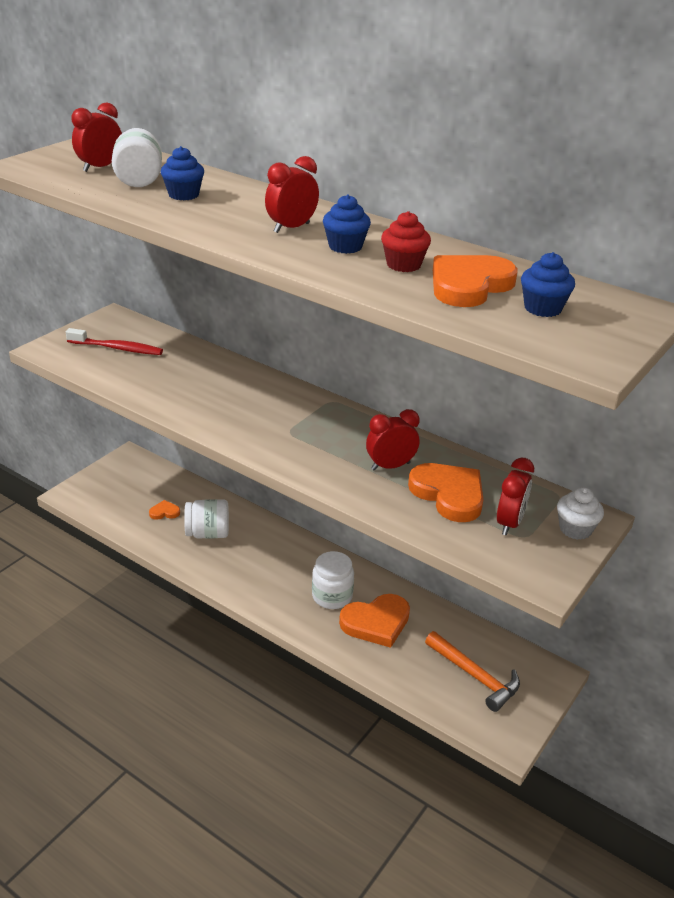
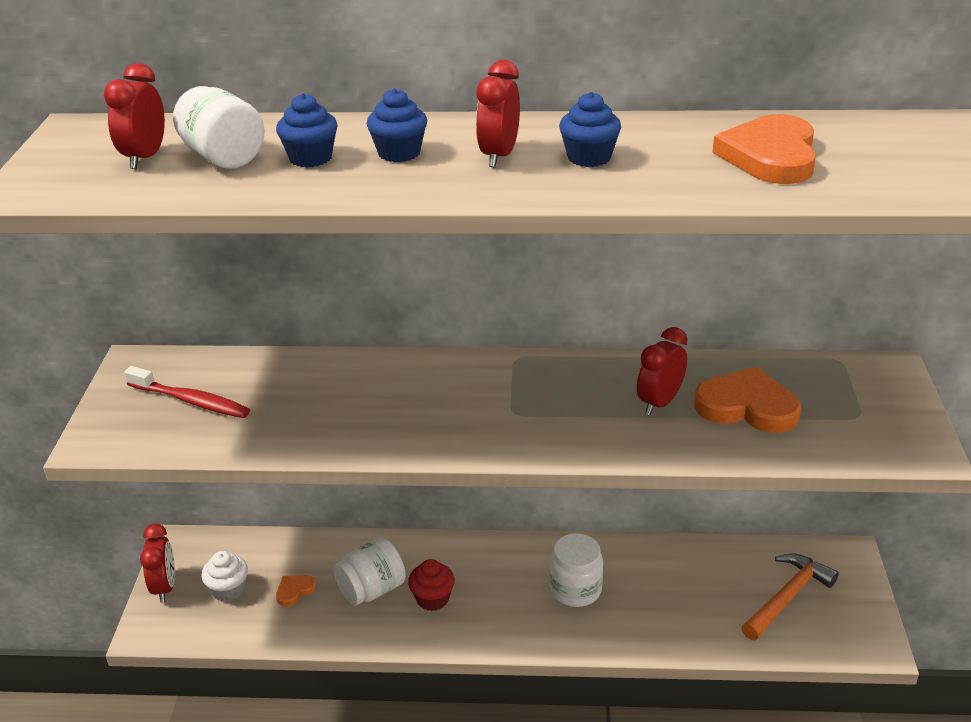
camera: 30 degrees left, 0 degrees up
(117, 348) = (191, 401): red toothbrush -> red toothbrush turned 45 degrees clockwise
(376, 622) = (646, 594): orange heart -> none
(403, 265) = (677, 157): red cupcake -> red cupcake (432, 599)
(475, 676) = (787, 597): orange hammer -> orange hammer turned 60 degrees counterclockwise
(509, 523) = (832, 409): red clock -> red clock (165, 587)
(542, 308) = (868, 155): blue cupcake -> blue cupcake (399, 153)
(575, 529) = (890, 387): white cupcake -> white cupcake (228, 590)

